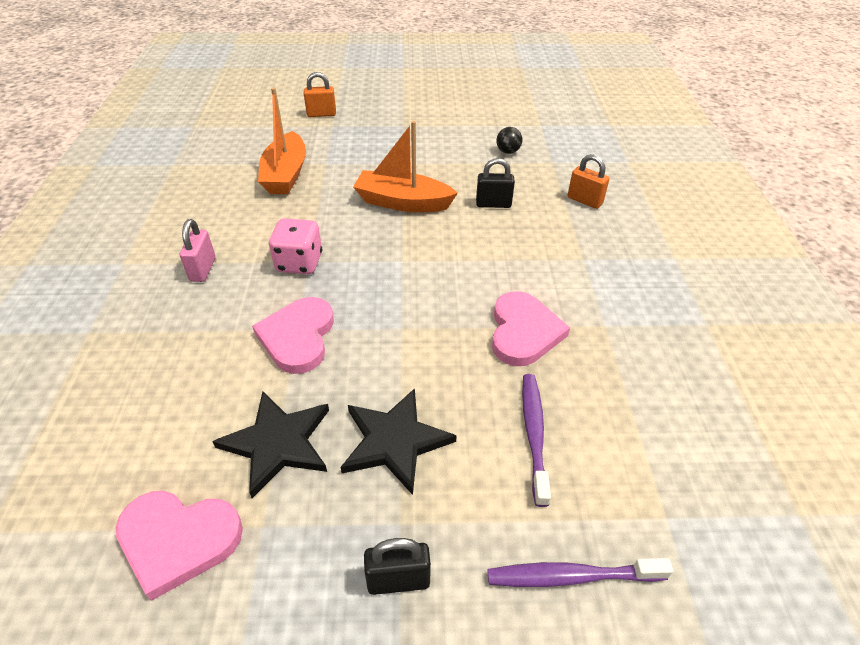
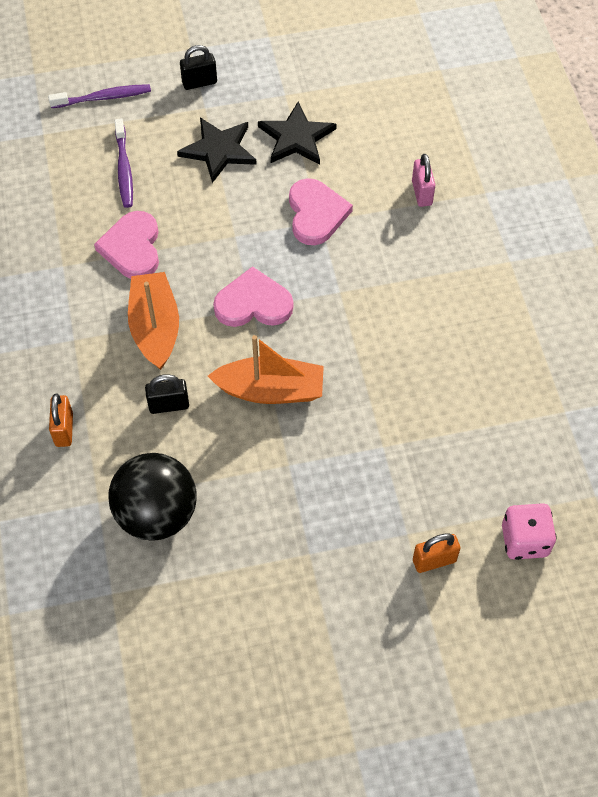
camera: 170 degrees right, 15 degrees up
(178, 540) = (329, 81): pink heart -> pink heart (253, 303)
(203, 269) = (432, 266): pink padlock -> pink padlock (421, 193)
(285, 175) = (421, 415): orange boat -> orange boat (155, 327)
(299, 263) = (347, 288): pink dice -> pink dice (524, 540)
(508, 152) = (157, 514): black ball -> black ball, size x2.50
(584, 201) = (64, 429): orange padlock -> orange padlock turned 60 degrees clockwise

